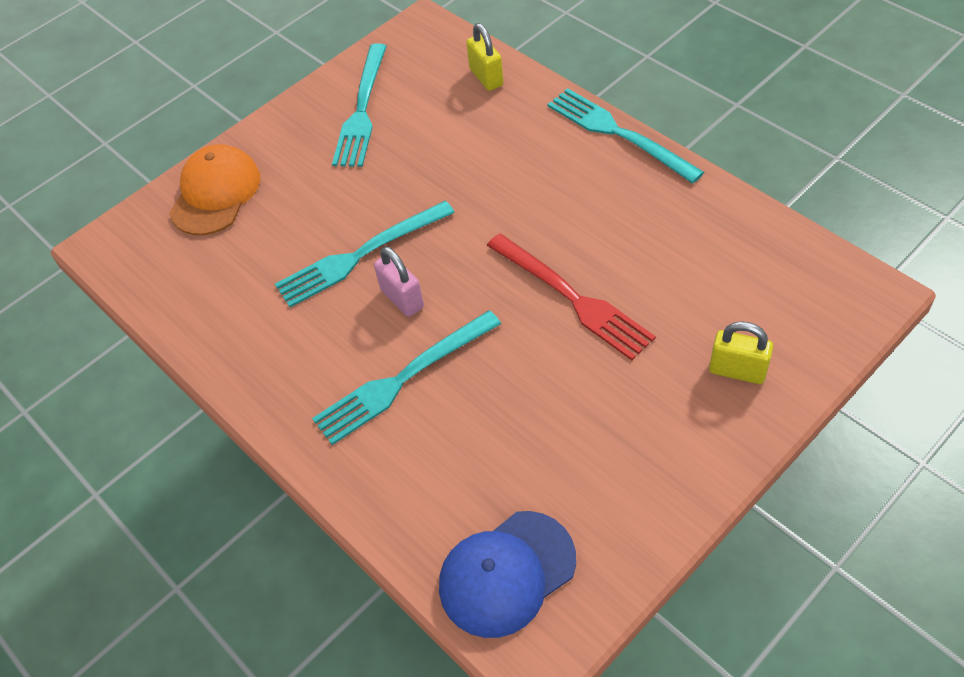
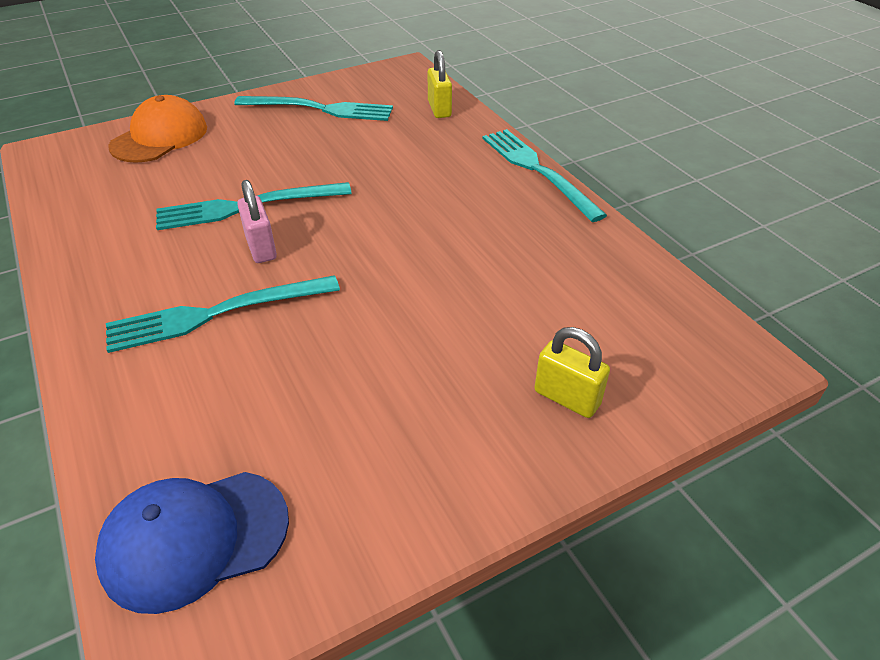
camera: 10 degrees right, 10 degrees down
(362, 110) = (320, 109): turquoise fork -> turquoise fork turned 105 degrees counterclockwise
(572, 298) = (423, 287): red fork -> none

